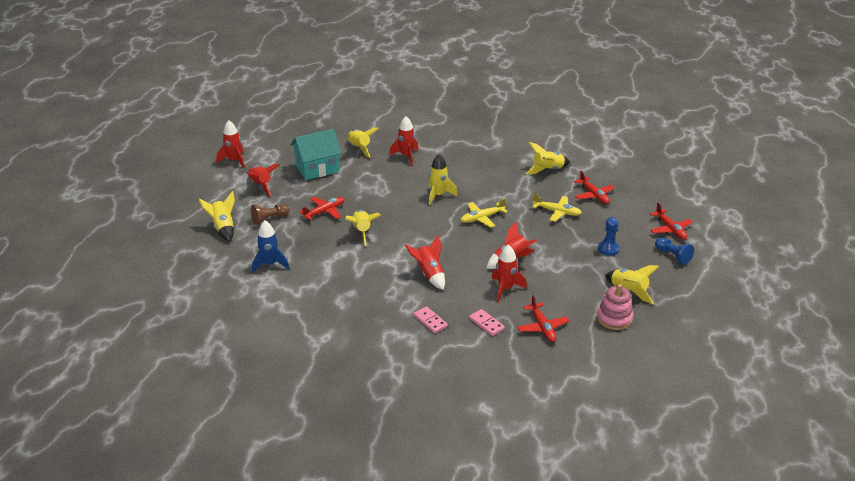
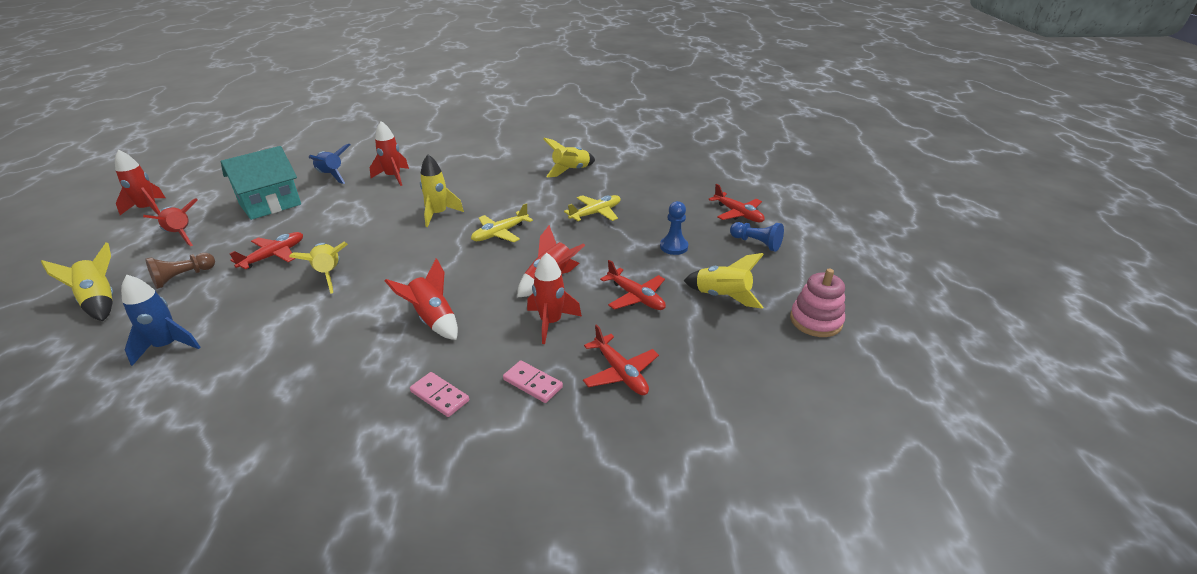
camera: 15 degrees left, 0 degrees up
(359, 148) = (331, 176): yellow rocket -> blue rocket
(557, 212) = (595, 213): yellow plane -> yellow plane turned 45 degrees counterclockwise
(593, 195) = (633, 189): red plane -> red plane (636, 297)
(614, 318) = (719, 339): pink stacking toy -> pink stacking toy (815, 321)

